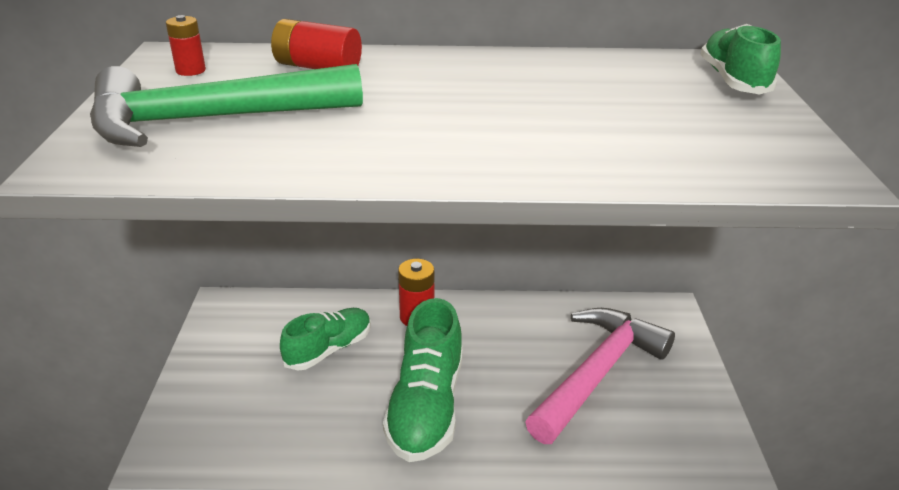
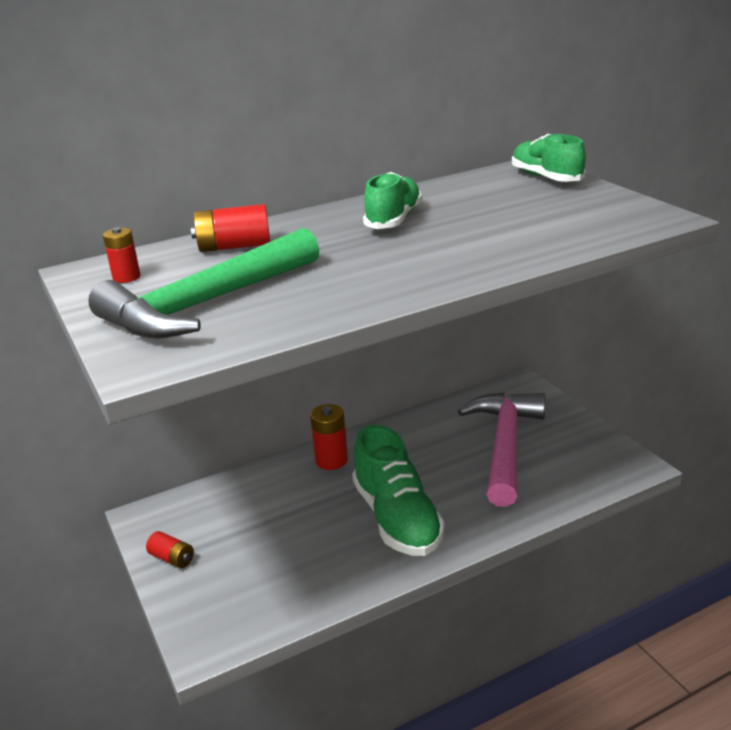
camera: 25 degrees left, 5 degrees down
(209, 355) = (172, 558): none -> red battery
(329, 349) = (278, 512): green shoe -> green shoe (394, 219)

